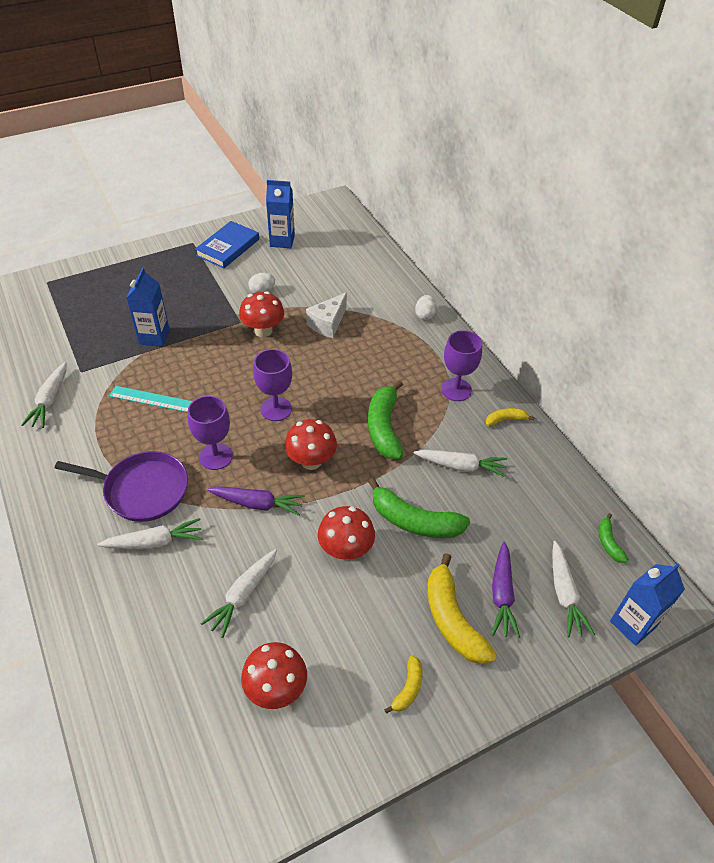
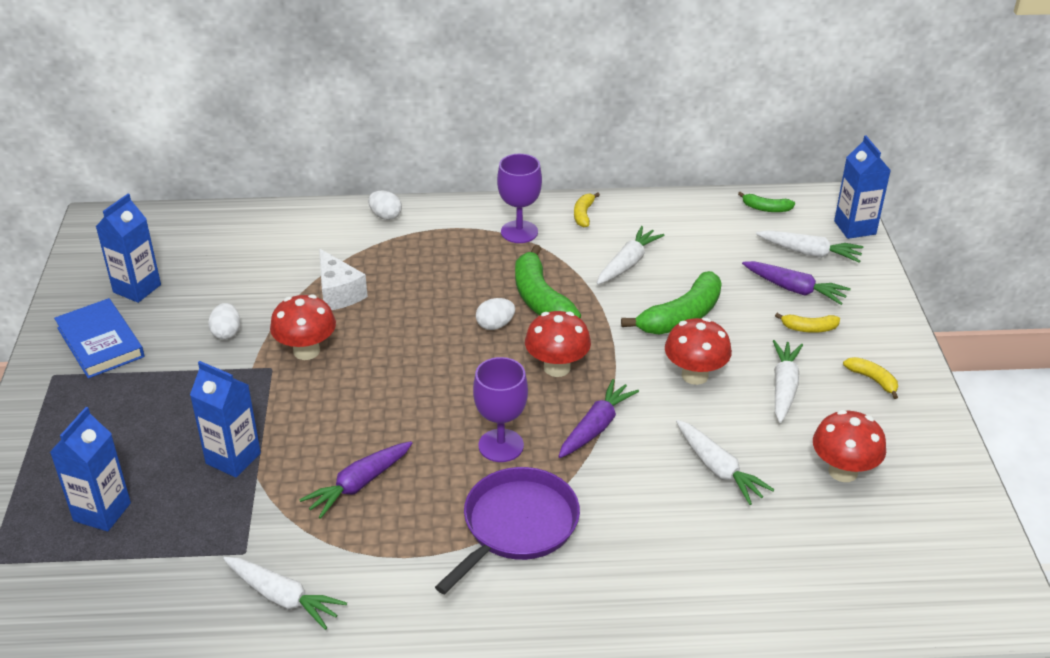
camera: 65 degrees left, 10 degrees down
(94, 305) = (102, 512): none -> blue carton
(152, 399) = (359, 484): turquoise ruler -> purple carrot
(154, 542) = (607, 530): white carrot -> white carrot (784, 387)
(276, 409) = (455, 375): purple goblet -> none
(339, 412) = (495, 325): none -> white egg
(384, 427) = (540, 299): green banana -> green banana turned 45 degrees clockwise
(452, 619) = (809, 328): yellow banana -> yellow banana, size x0.50

